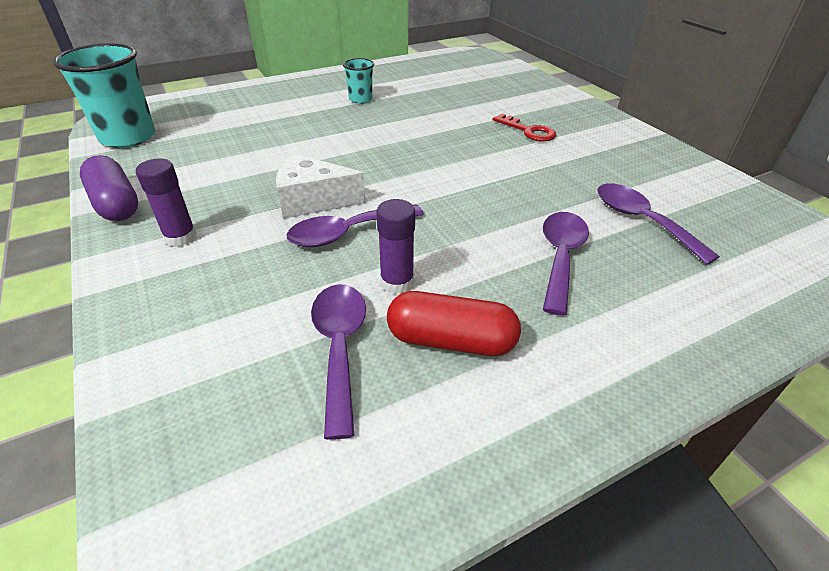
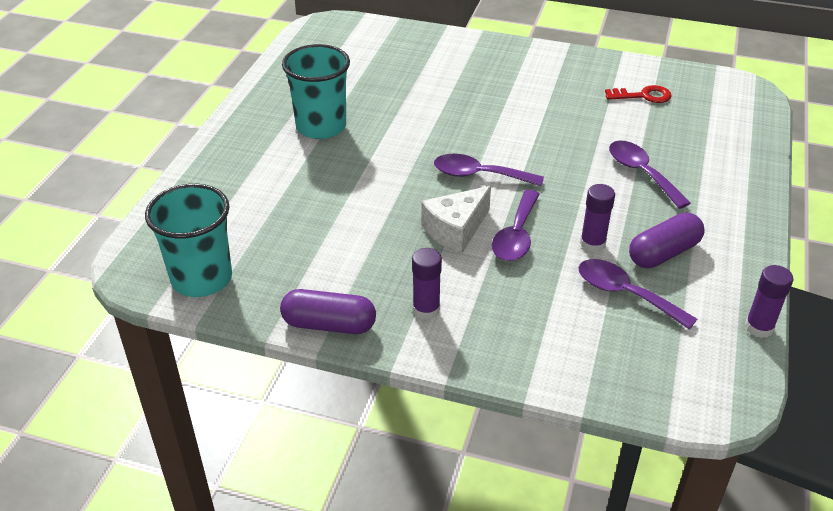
camera: 45 degrees left, 0 degrees up
(360, 99) = (321, 127): turquoise cup -> turquoise cup, size x1.95
(414, 520) = (759, 327): none -> purple glue stick
(451, 341) = (663, 253): red capsule -> purple capsule
(528, 131) = (490, 89): red key -> red key (643, 96)
(641, 221) = (645, 123): purple spoon -> purple spoon (479, 175)

